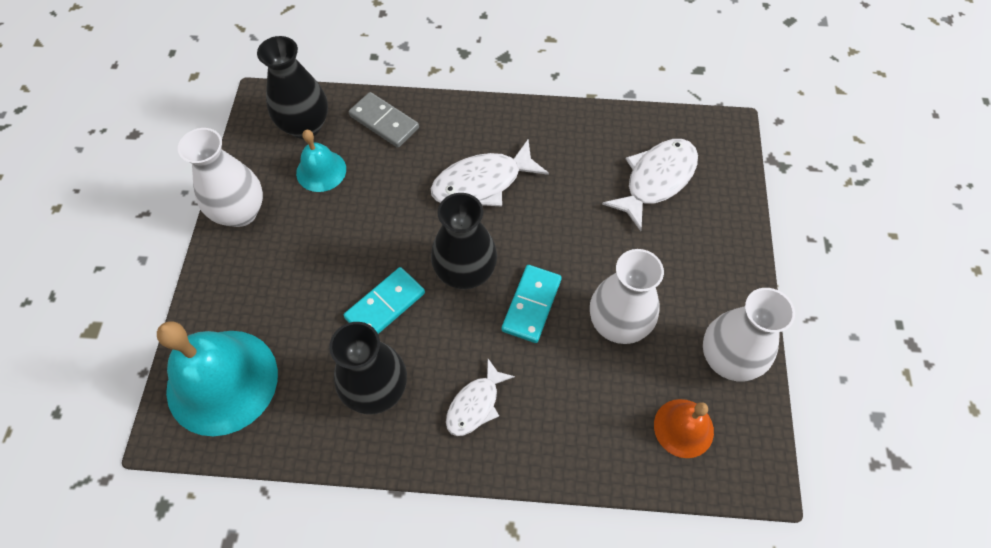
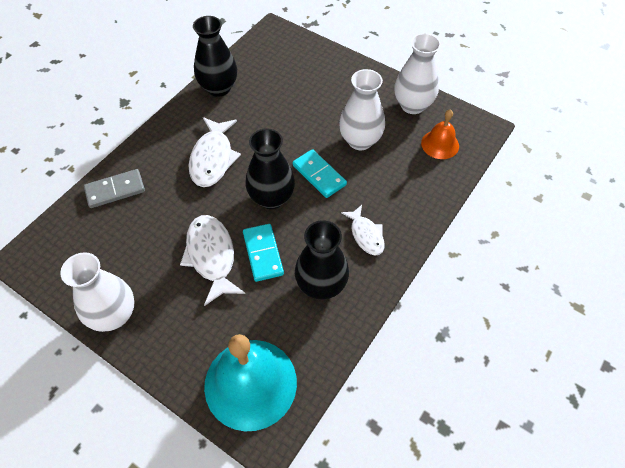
camera: 60 degrees left, 5 degrees down
(305, 126) = (73, 240): black vase -> black vase (219, 88)
(321, 171) = (123, 246): turquoise bell -> none
(656, 180) = (280, 76): white fish -> white fish (211, 256)

